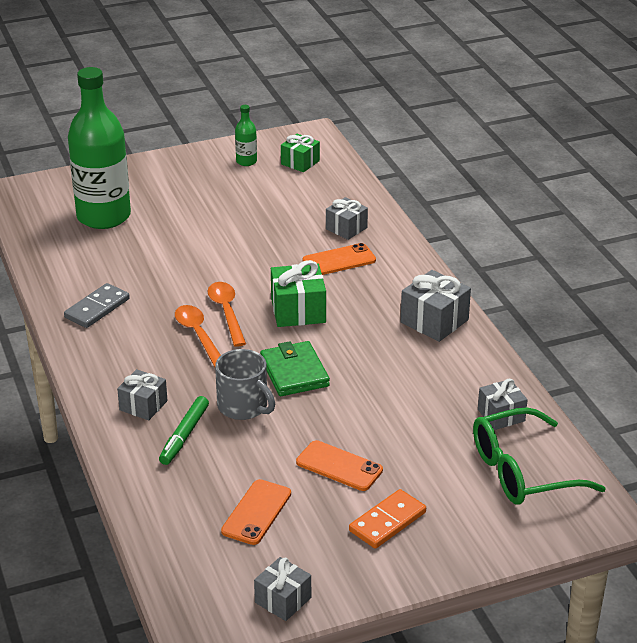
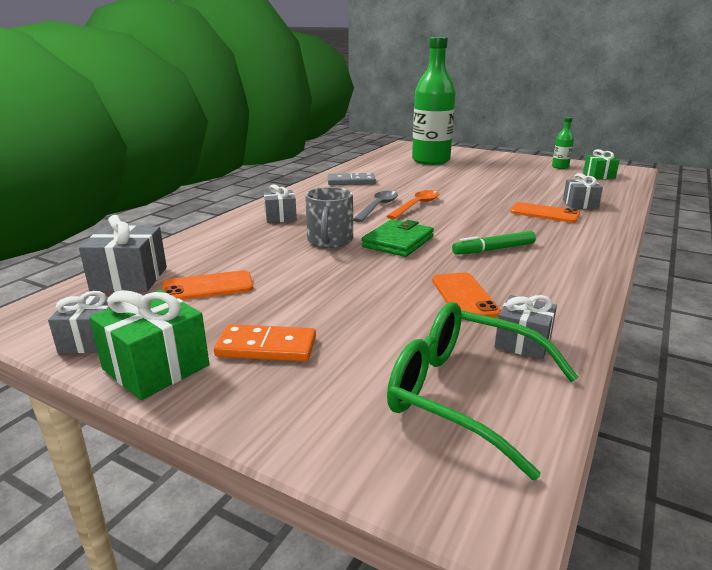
camera: 50 degrees right, 10 degrees down
(184, 436) = (267, 236): green marker -> green marker (493, 249)
(198, 335) = (378, 207): orange spoon -> grey spoon
(298, 311) = (465, 221): green gift -> green gift (156, 367)
(339, 466) = (314, 296): orange phone -> orange phone (464, 296)
(434, 321) = (568, 263): grey gift -> grey gift (130, 279)

